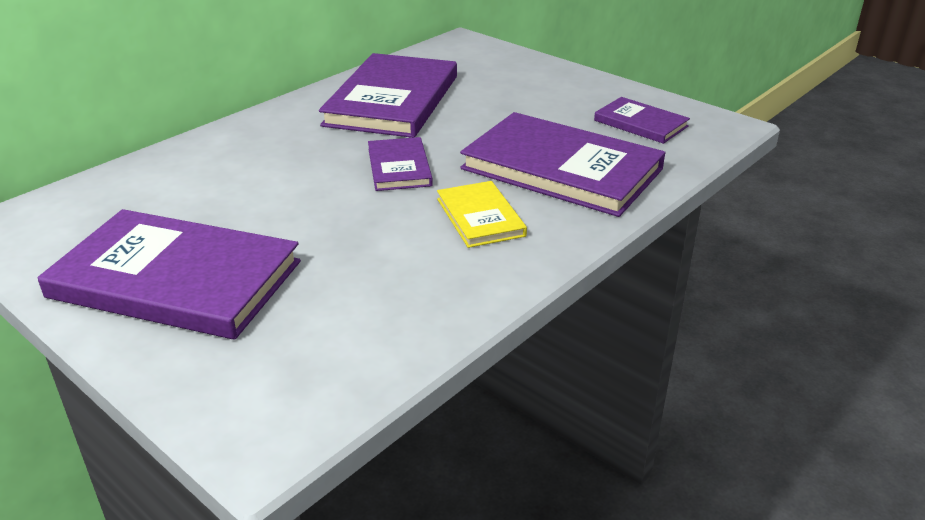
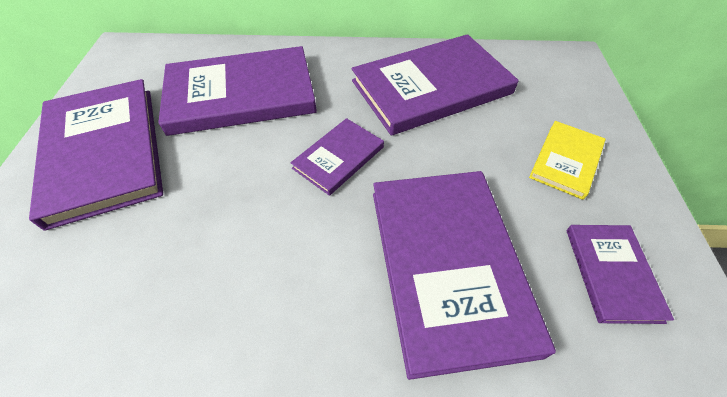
camera: 50 degrees right, 20 degrees up
(234, 181) = (241, 95): none -> purple book
(480, 217) = (309, 261): yellow book -> yellow book (566, 161)

